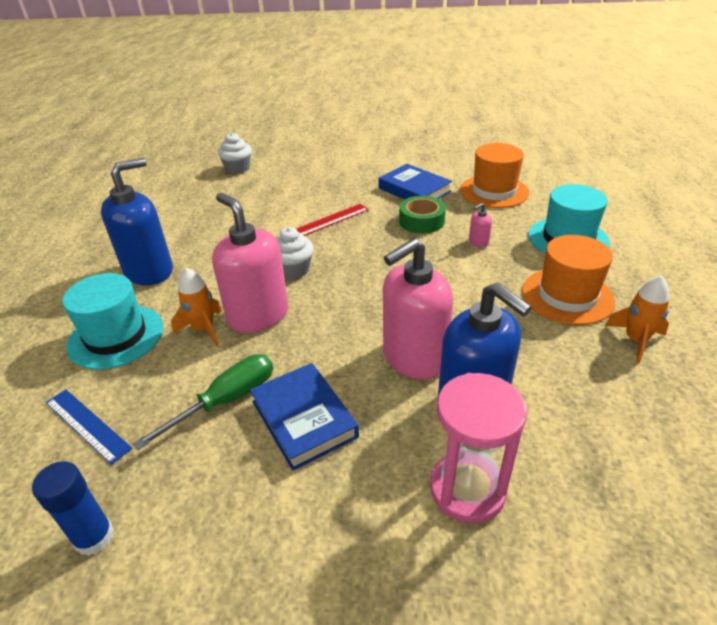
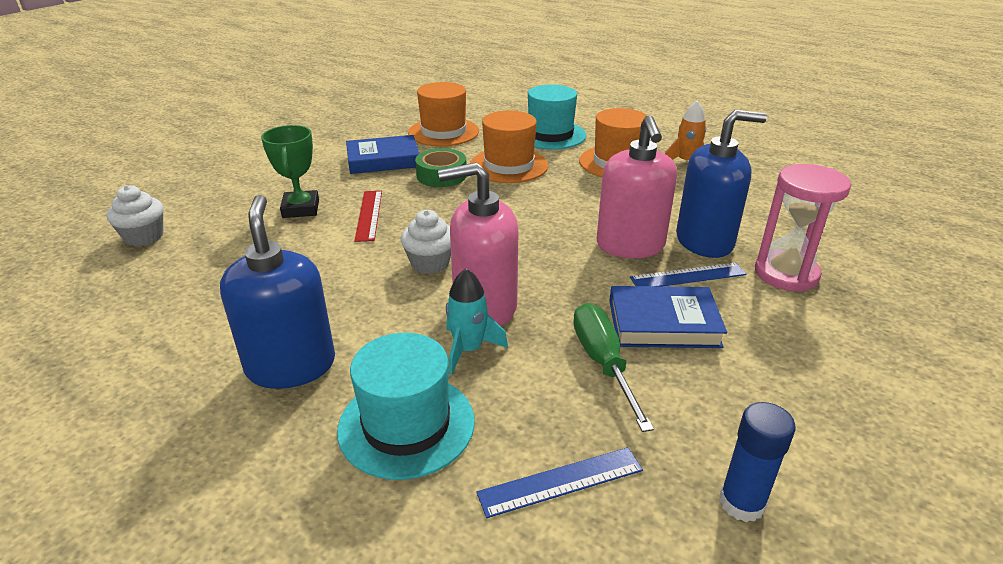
camera: 60 degrees left, 5 degrees down
(204, 329) = (468, 349): orange rocket -> turquoise rocket
(314, 194) = (301, 209): none -> green trophy
(395, 412) = (688, 276): none -> blue ruler
(478, 242) = (509, 165): pink soap dispenser -> orange hat

